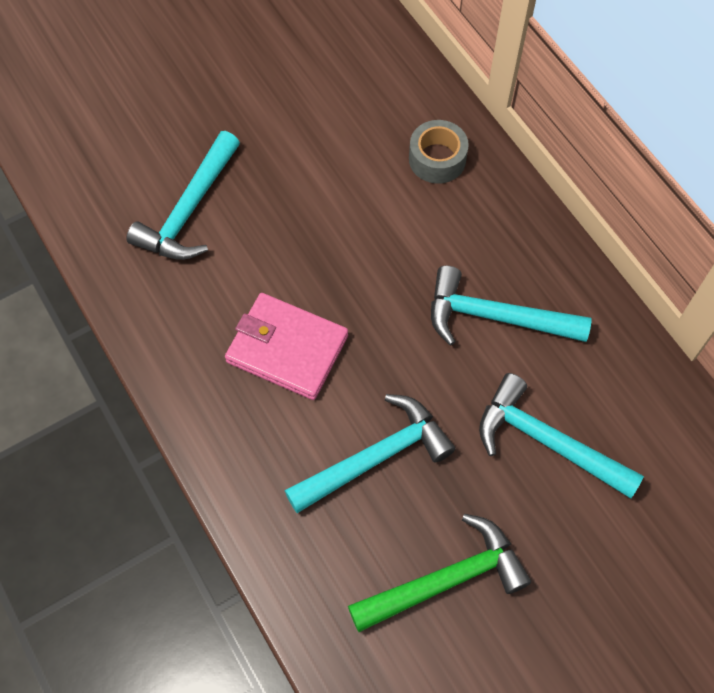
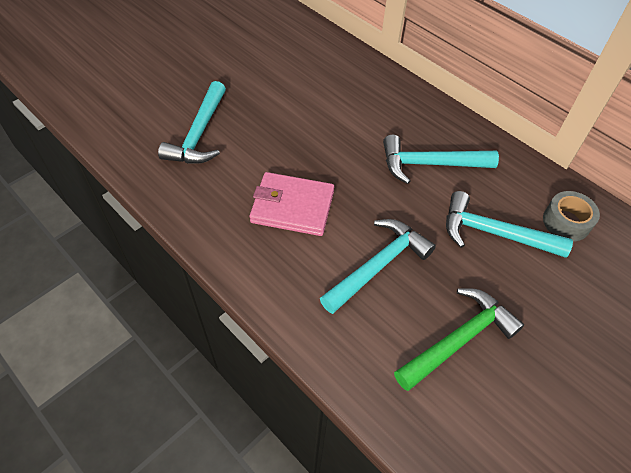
camera: 15 degrees left, 10 degrees down
(437, 159) = (359, 82): grey tape -> grey tape (566, 222)

